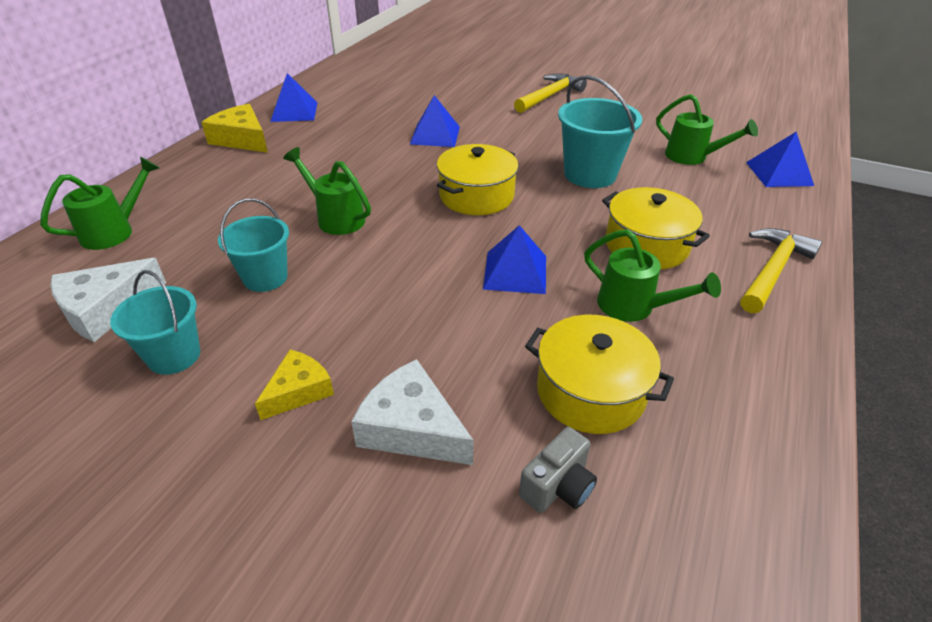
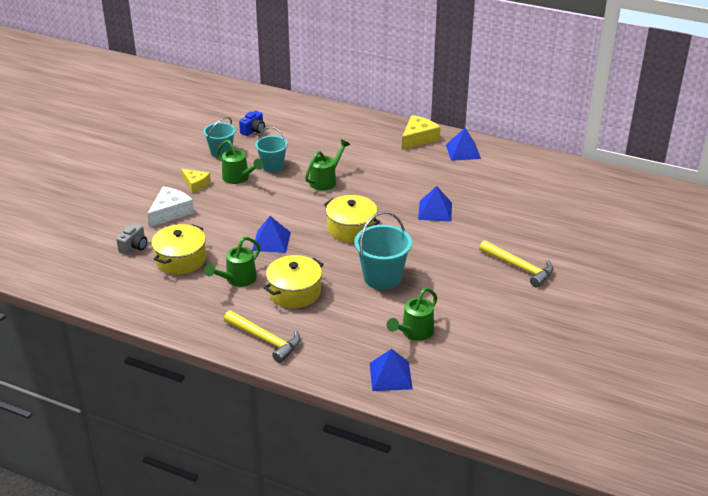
camera: 90 degrees right, 5 degrees down
(106, 309) = (253, 130): white cheese -> blue camera
(114, 231) = (313, 119): green watering can -> green watering can (238, 178)
(558, 486) = (134, 247): grey camera -> grey camera turned 105 degrees counterclockwise

